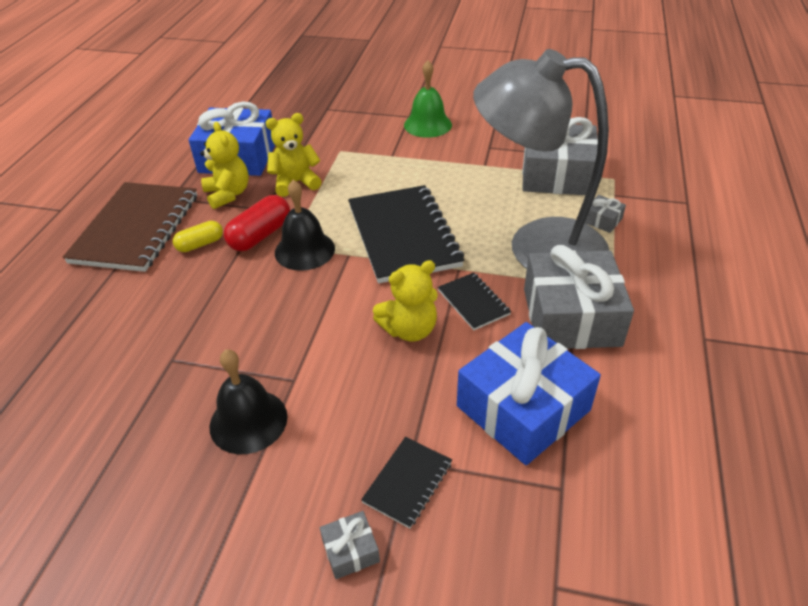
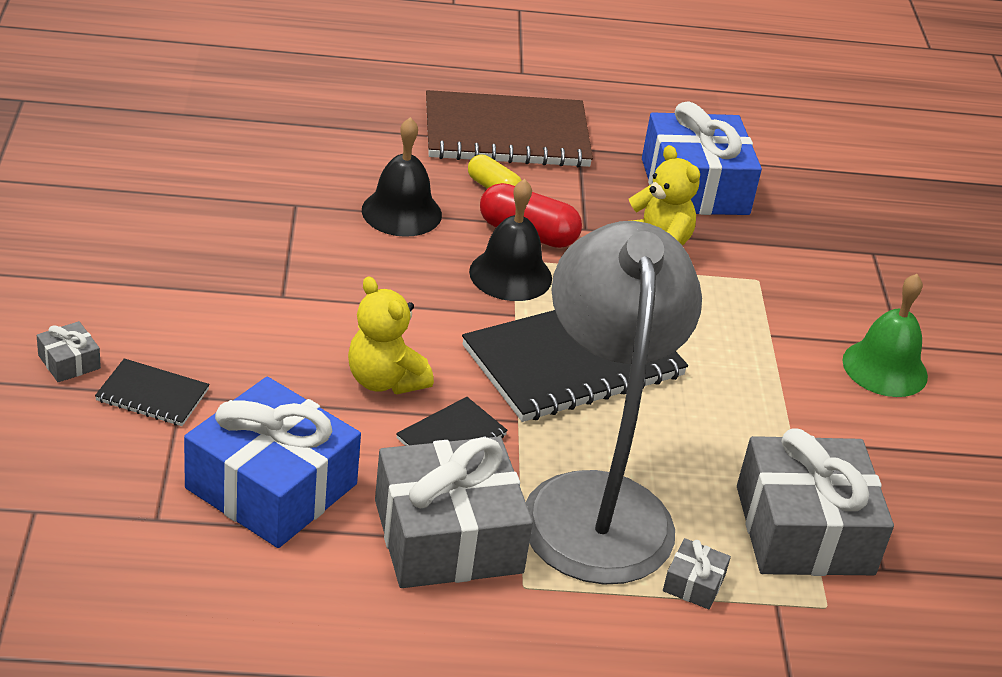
camera: 70 degrees right, 5 degrees down
(228, 194) = (604, 192): yellow teddy bear -> none
(248, 421) = (219, 272): black bell -> black bell (401, 212)

